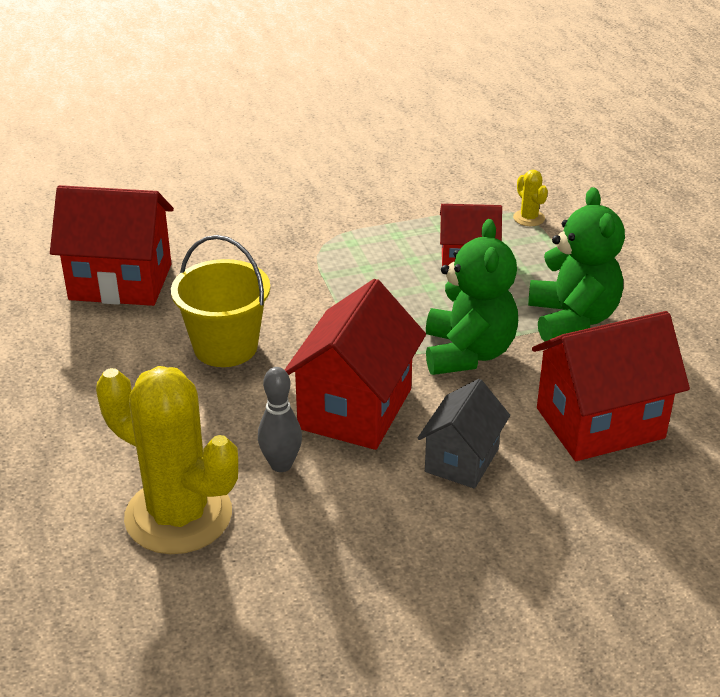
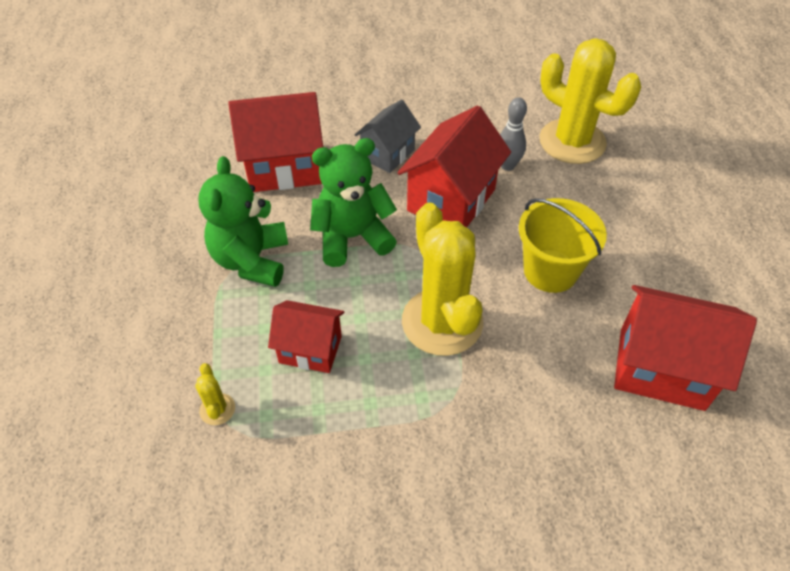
camera: 170 degrees left, 15 degrees up
(343, 292) = (442, 322): none -> yellow cactus
(468, 353) = (352, 237): green teddy bear -> green teddy bear turned 60 degrees clockwise

